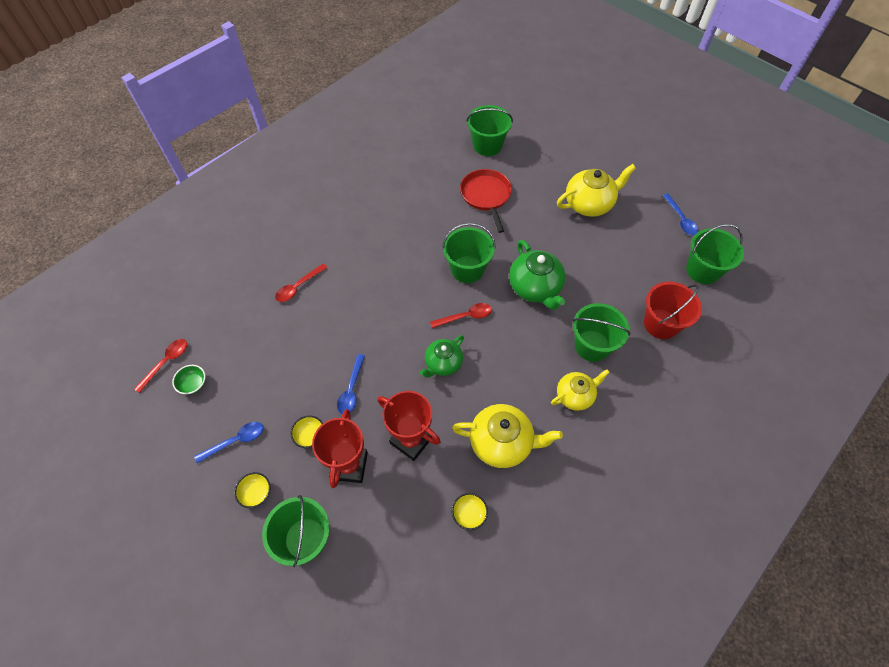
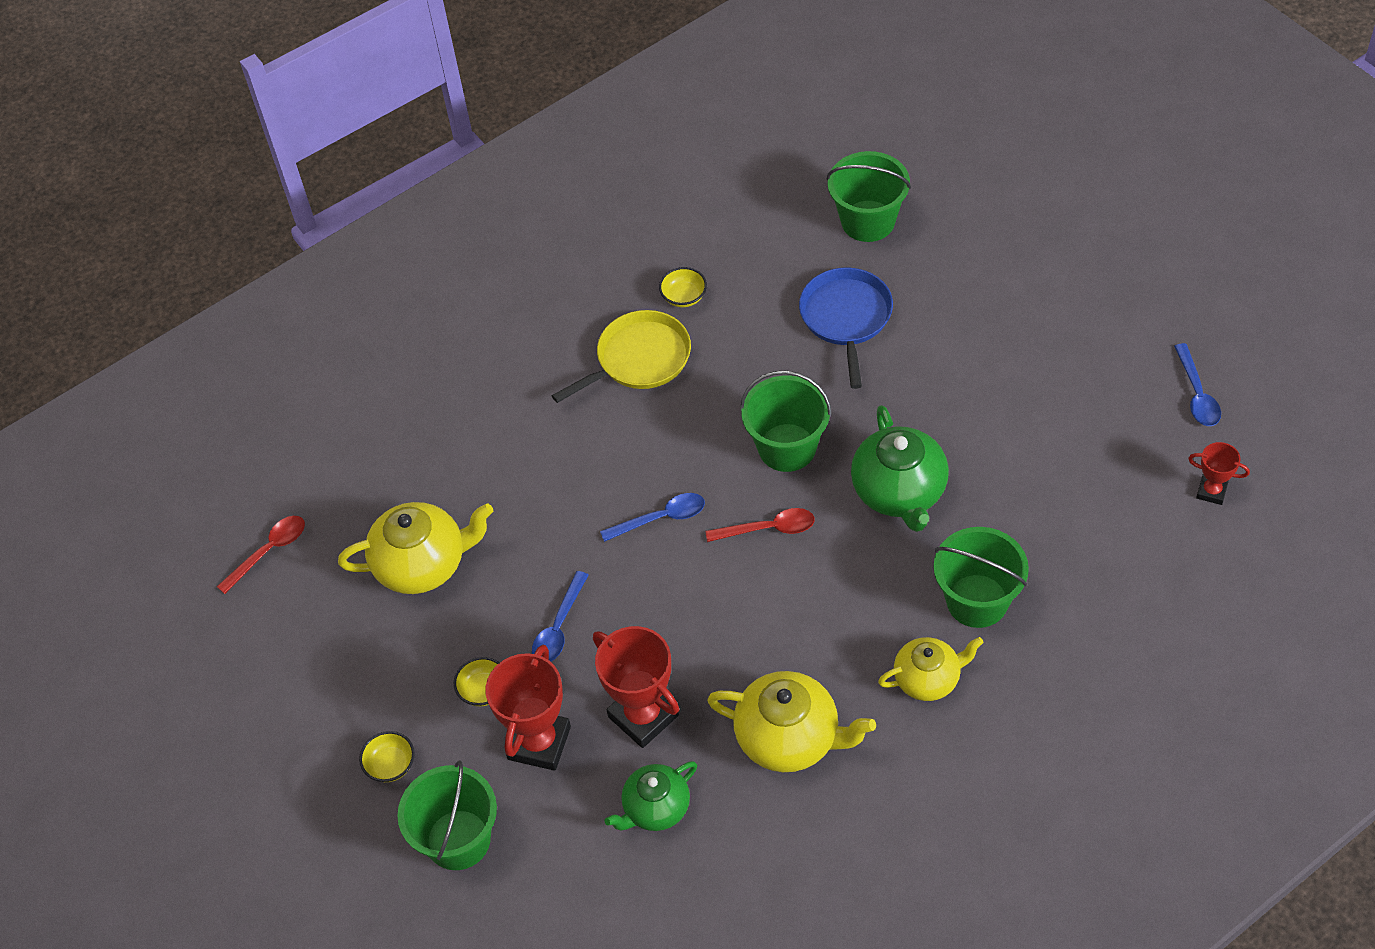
camera: 15 degrees right, 5 degrees down
(193, 384) = (309, 590): green bowl -> none
(236, 441) = (367, 684): blue spoon -> blue spoon (661, 518)
(298, 287) = (493, 449): red spoon -> none
(375, 228) = (639, 359): none -> yellow pan
(443, 364) = (716, 602): green teapot -> green teapot (655, 808)
(469, 514) = (716, 837): yellow bowl -> yellow bowl (684, 297)
(486, 196) = (846, 318): red pan -> blue pan
(589, 204) = (1033, 350): yellow teapot -> yellow teapot (423, 564)
(661, 324) = (1108, 577): red bucket -> none
(702, 270) = (1211, 491): green bucket -> red trophy

